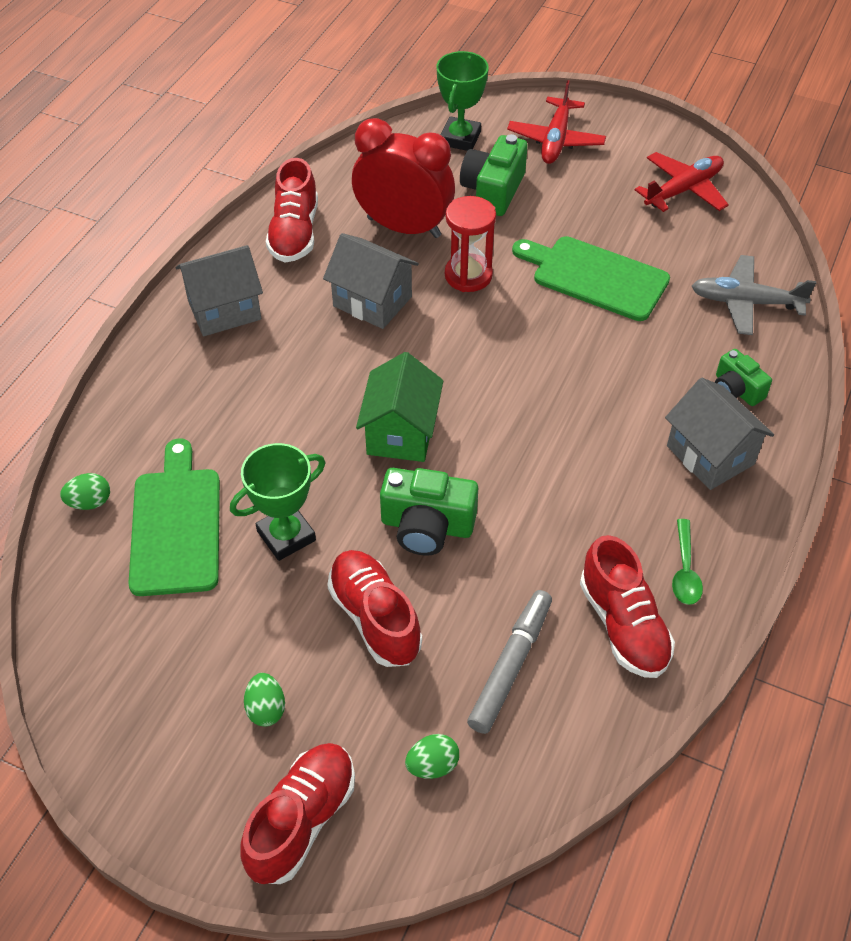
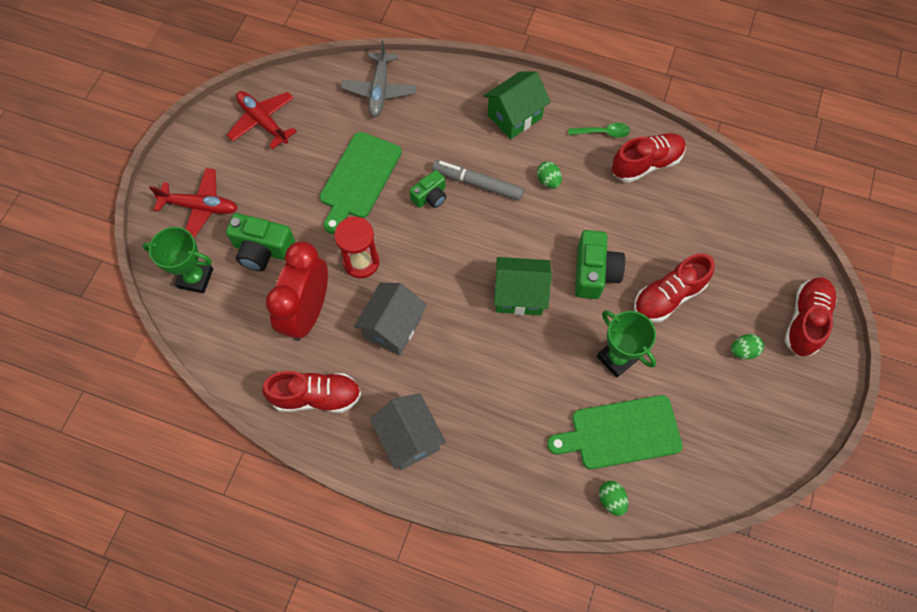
camera: 95 degrees left, 15 degrees up
(301, 820) = (805, 321): red shoe -> red shoe turned 90 degrees clockwise
(432, 765) = (755, 257): green egg -> green egg (548, 181)
(510, 665) = (685, 220): grey marker -> grey marker (477, 183)
(710, 455) = (514, 116): grey house -> green house
(736, 390) = (459, 100): green camera -> green camera (430, 196)

